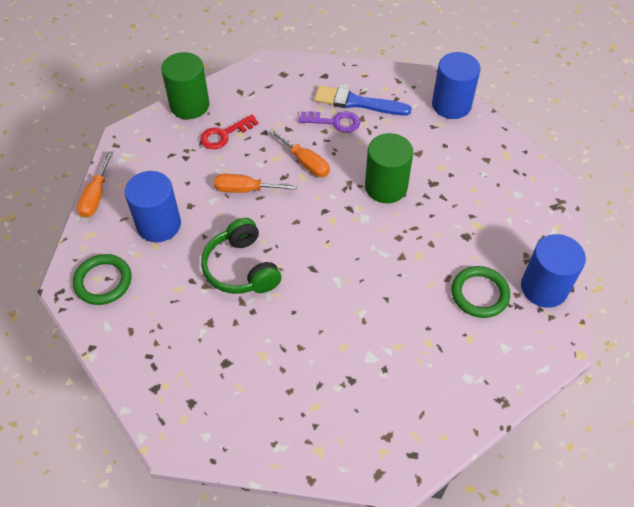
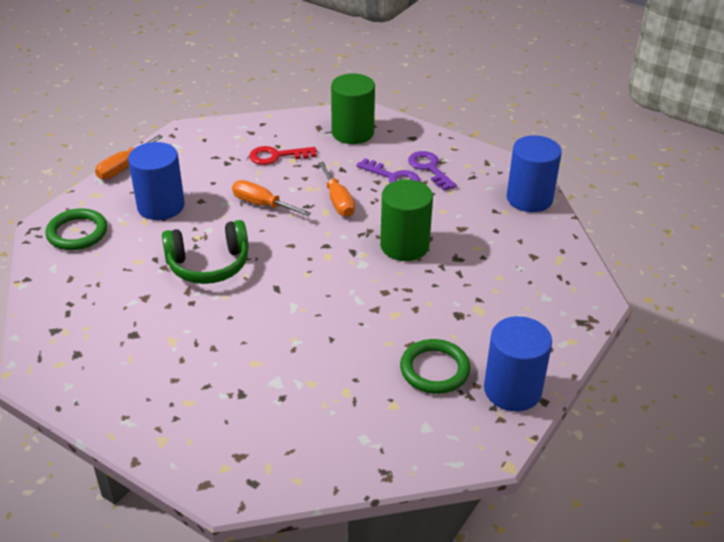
camera: 25 degrees right, 15 degrees down
(189, 105) = (262, 124): green cylinder -> green cylinder (352, 133)
(241, 268) = (208, 264): green headphones -> green headphones turned 105 degrees counterclockwise
(357, 102) = (429, 168): blue brush -> purple key

